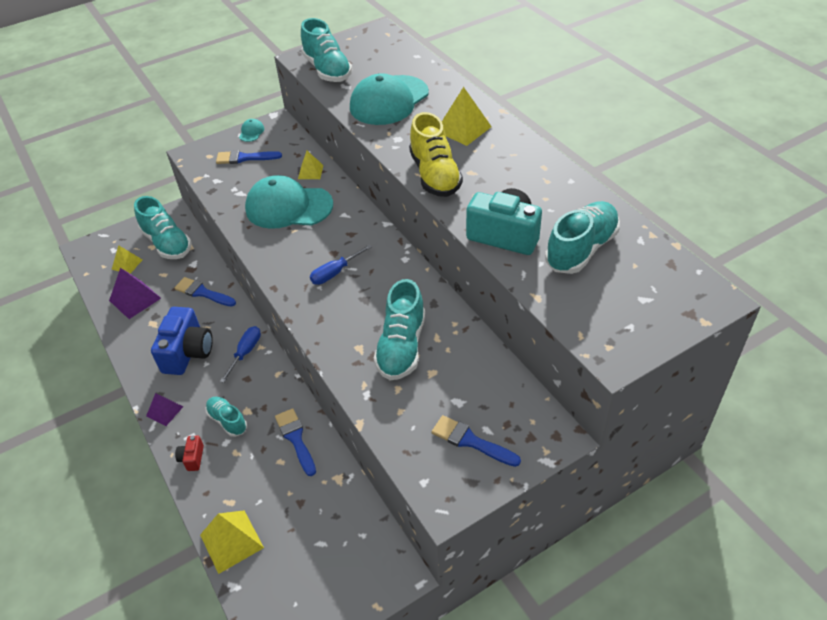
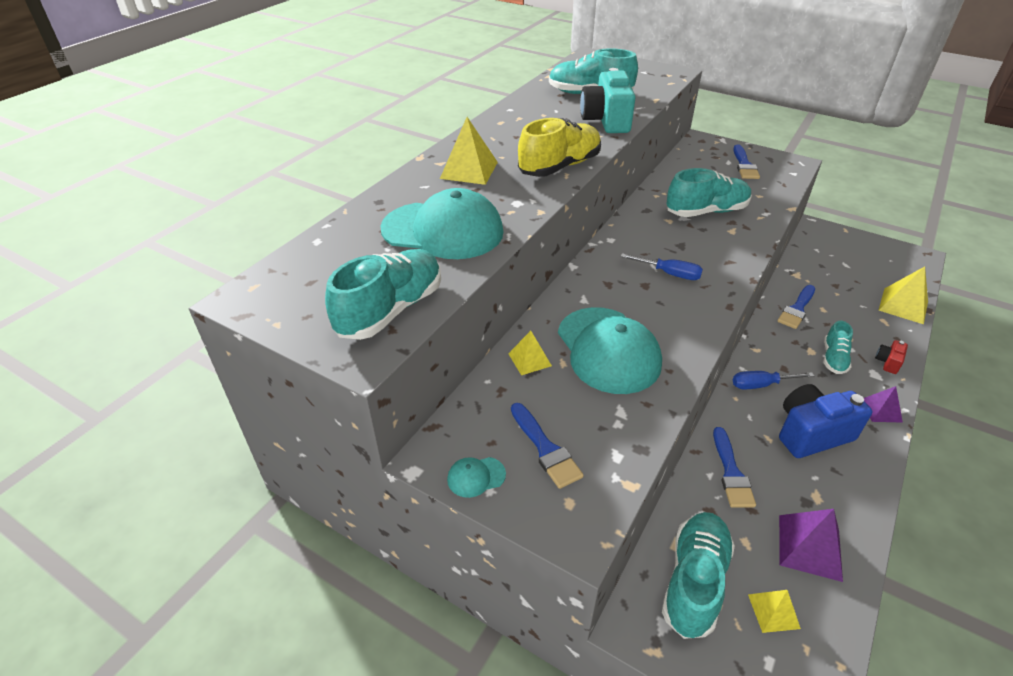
camera: 120 degrees left, 5 degrees down
(192, 458) = (888, 362): red camera -> red camera turned 150 degrees clockwise

